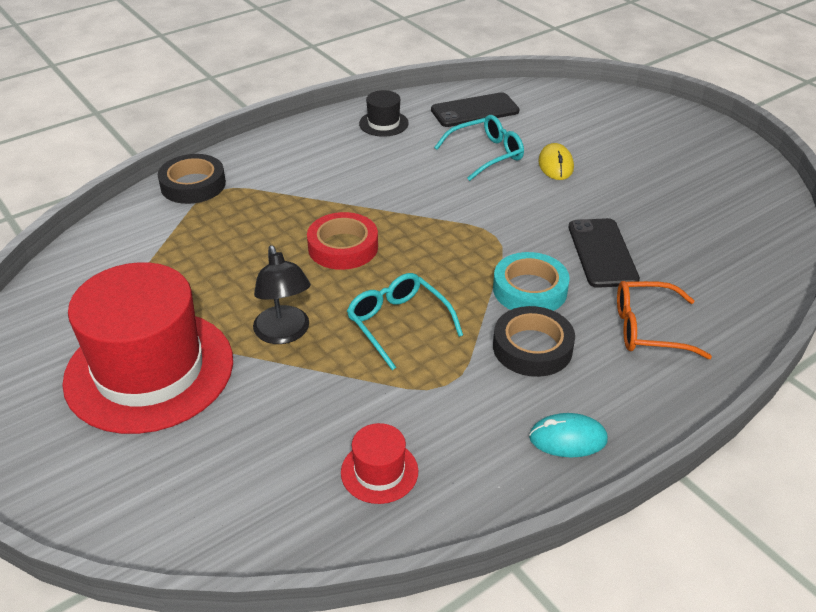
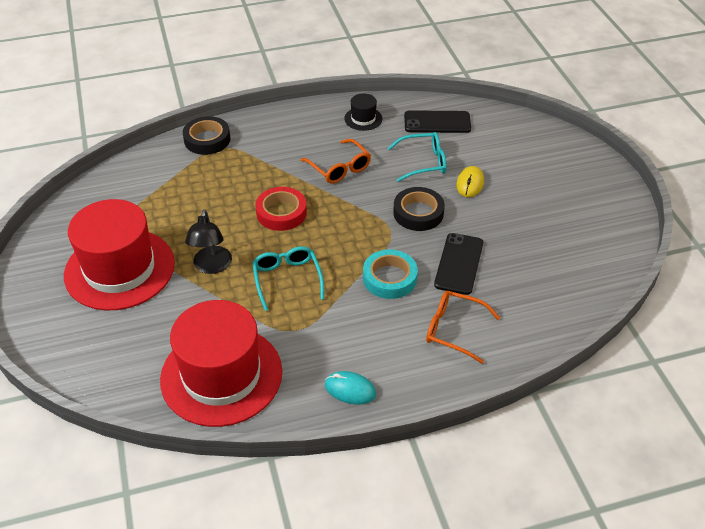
camera: 20 degrees right, 5 degrees up
(379, 471) = (221, 375): red hat -> red hat, size x2.39
(388, 181) = (339, 168): none -> orange glasses
(532, 347) = (365, 321): black tape -> black tape (418, 213)

